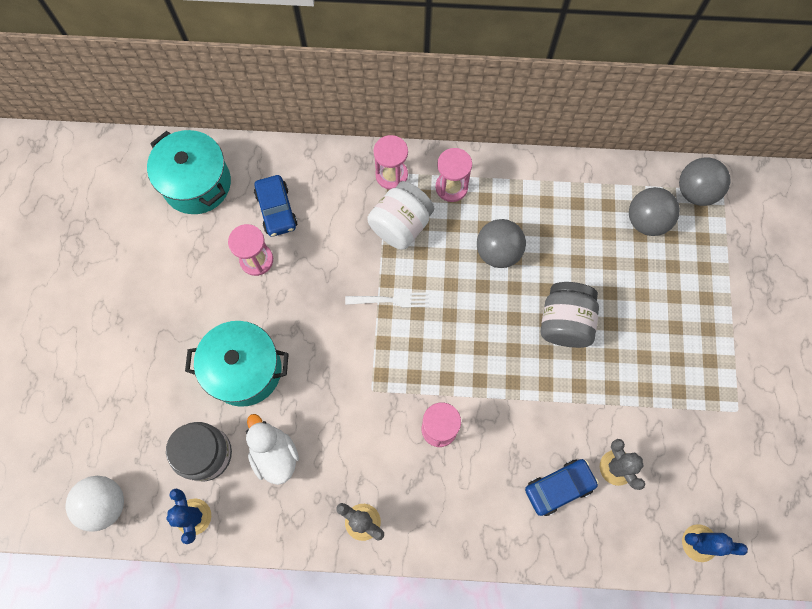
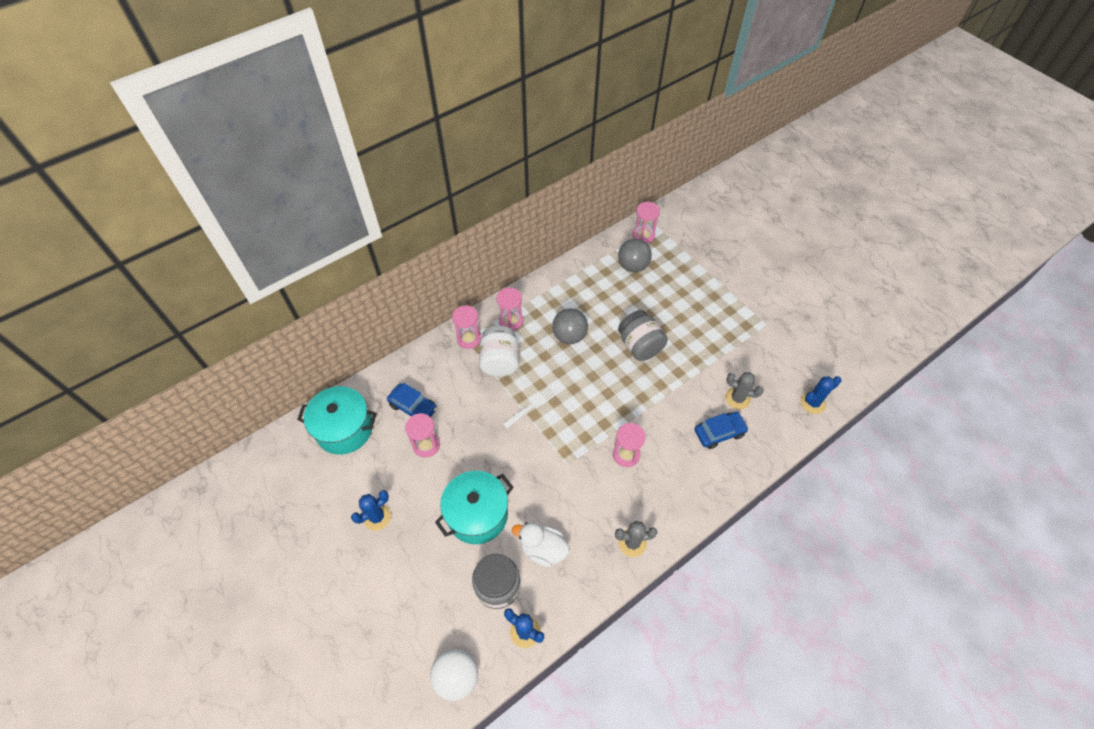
camera: 40 degrees left, 15 degrees down
(157, 297) = (377, 517): none -> blue cactus
(559, 487) = (719, 433): blue car -> blue car turned 45 degrees clockwise
(695, 192) = (643, 235): grey ball -> pink hourglass

